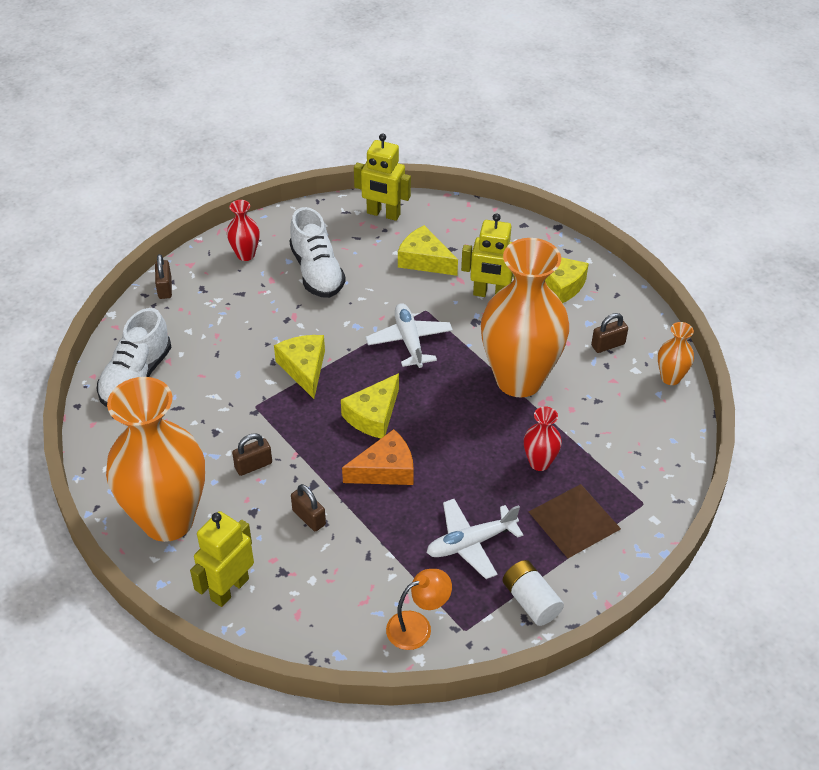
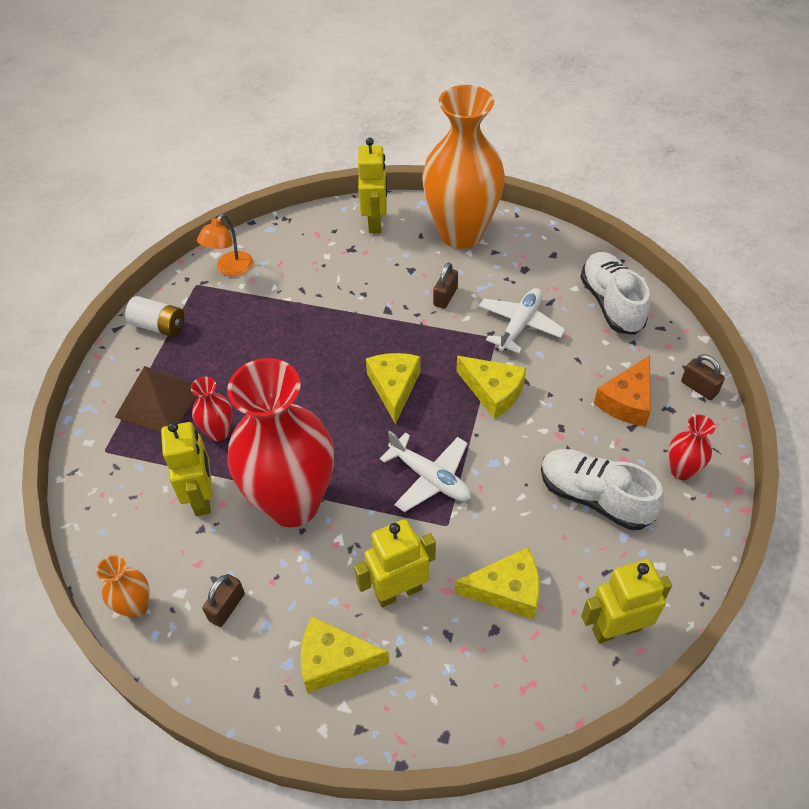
camera: 145 degrees right, 5 degrees up
(309, 517) = (367, 288): brown padlock -> none
(385, 470) = (343, 351): orange cheese -> orange cheese (627, 401)
(471, 543) = (232, 338): white plane -> white plane (519, 325)
(519, 379) = (292, 503): orange vase -> red vase
(583, 421) = (202, 497): none -> yellow robot

